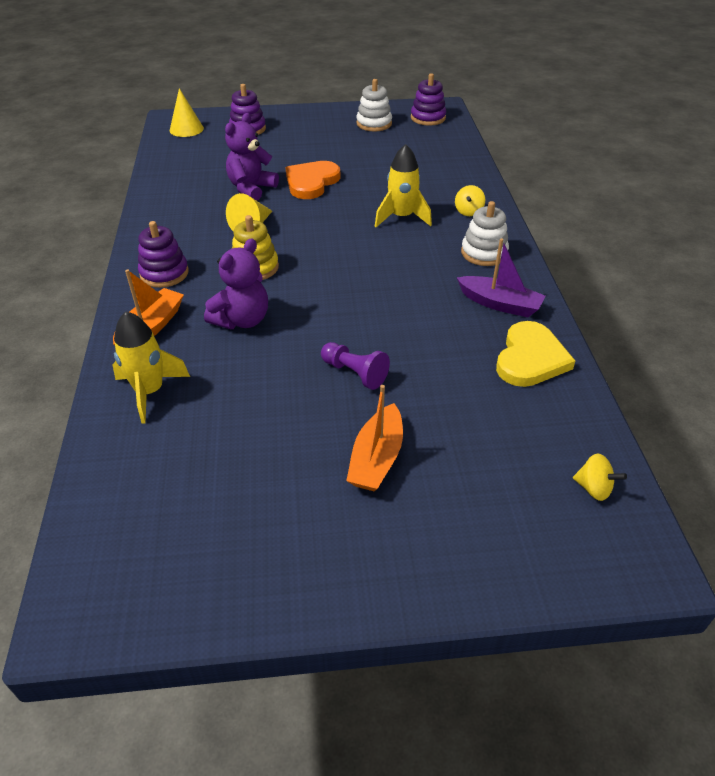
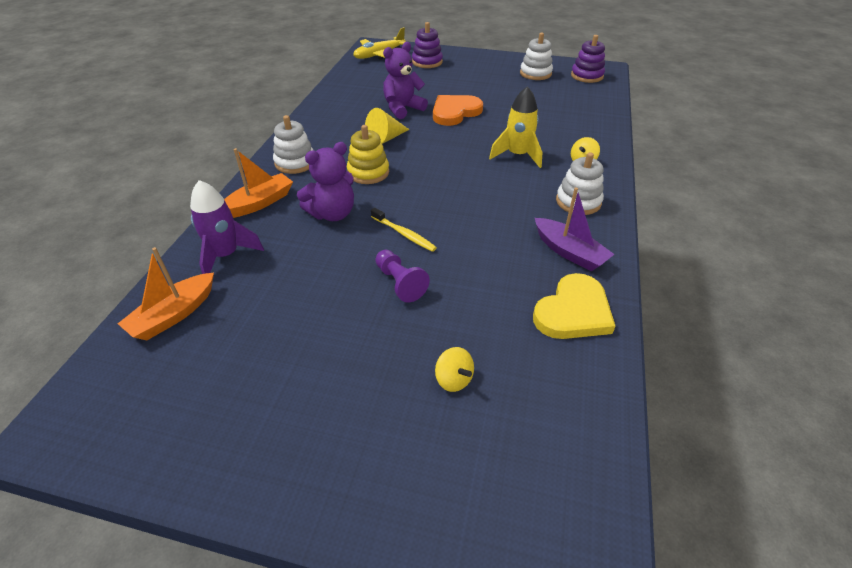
camera: 20 degrees right, 0 degrees up
(149, 392) = (226, 255): yellow rocket -> purple rocket
(164, 273) = (295, 162): purple stacking toy -> white stacking toy
(186, 129) = (379, 55): yellow cone -> yellow plane
(331, 324) = (404, 234): none -> yellow toothbrush
(376, 458) = (375, 368): orange boat -> orange boat (174, 315)
(593, 488) = (573, 465): yellow spinning top -> yellow spinning top (453, 379)

